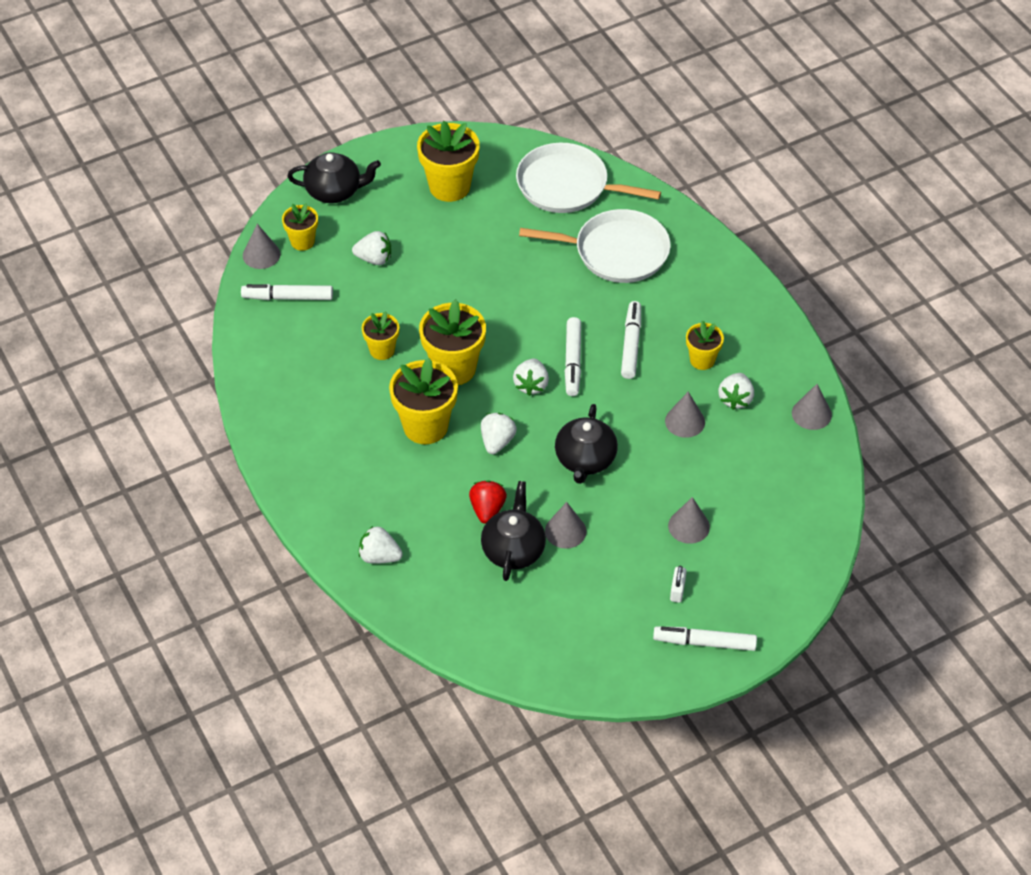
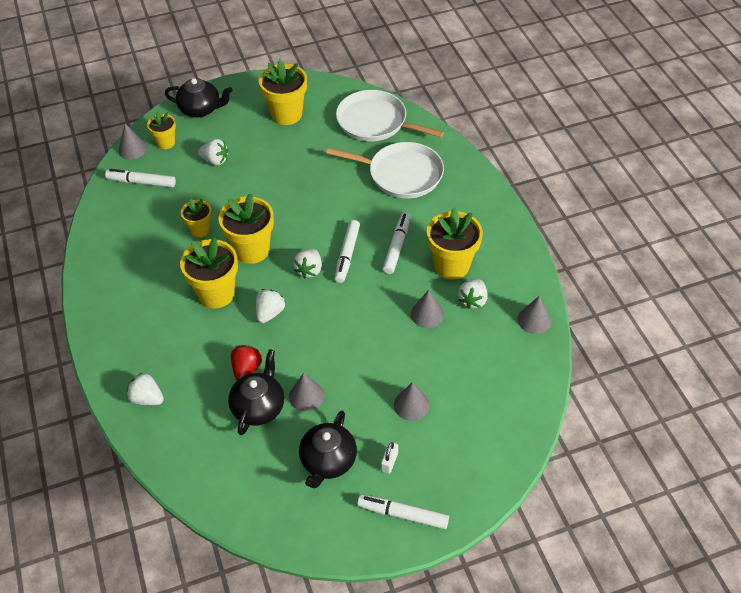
camera: 10 degrees right, 0 degrees up
(585, 460) = (337, 336): black teapot -> black teapot (328, 461)
(702, 360) = (451, 265): yellow flower pot -> yellow flower pot, size x1.75

